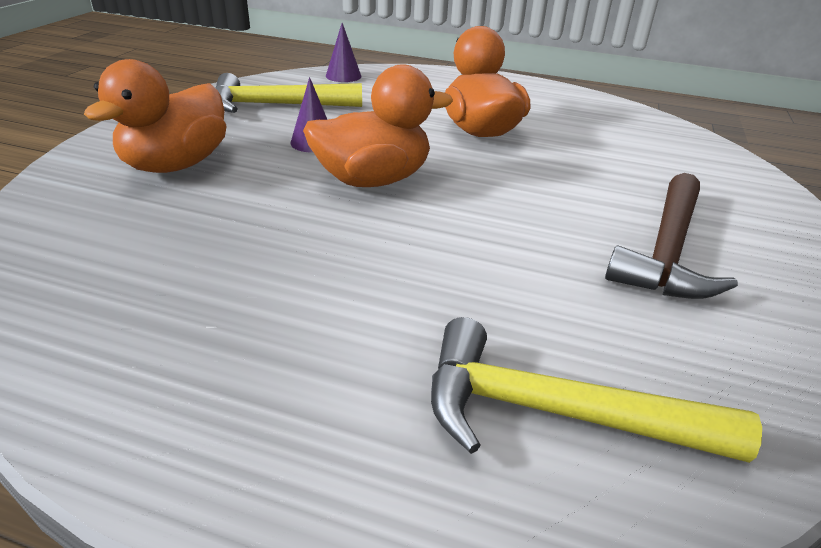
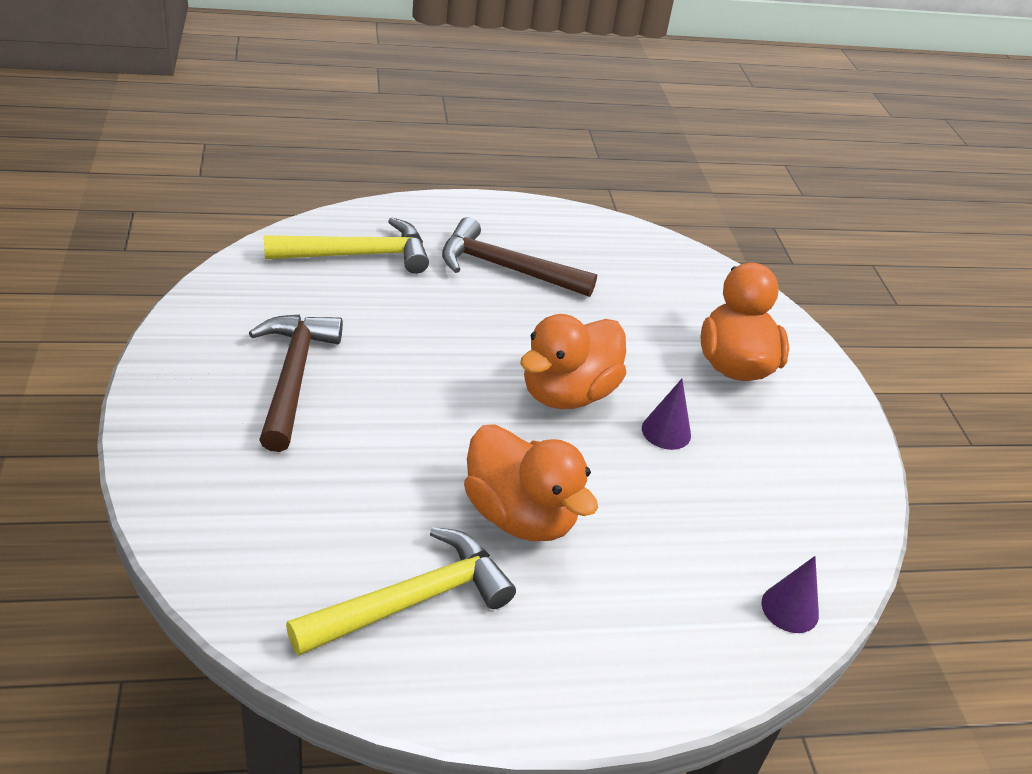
camera: 150 degrees right, 5 degrees up
(276, 105) = (774, 489): yellow hammer -> yellow hammer (413, 600)
(311, 324) = (505, 268): none -> brown hammer

